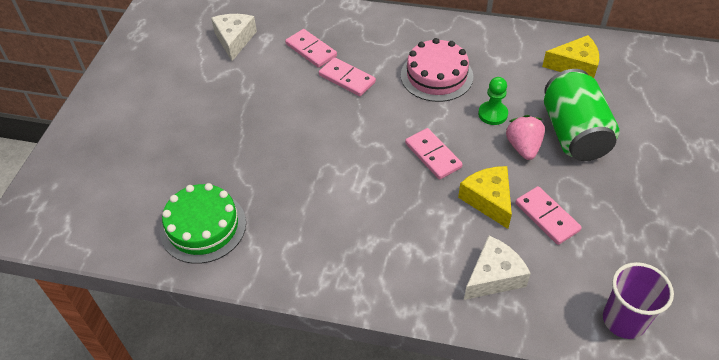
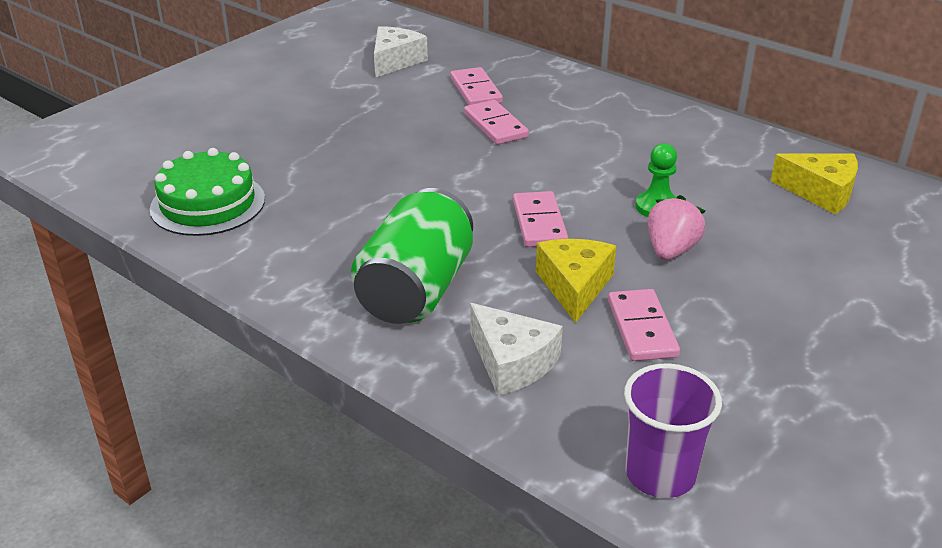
camera: 25 degrees right, 15 degrees down
(436, 75) = (613, 152): pink cake -> none
(494, 276) = (512, 362): white cheese -> white cheese turned 60 degrees clockwise
(573, 133) = (758, 257): green can -> green can (416, 290)

